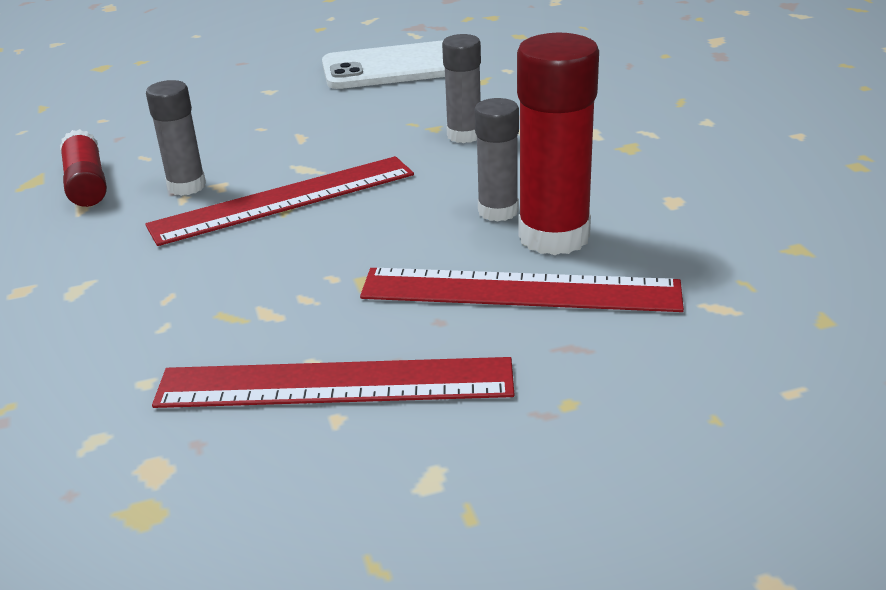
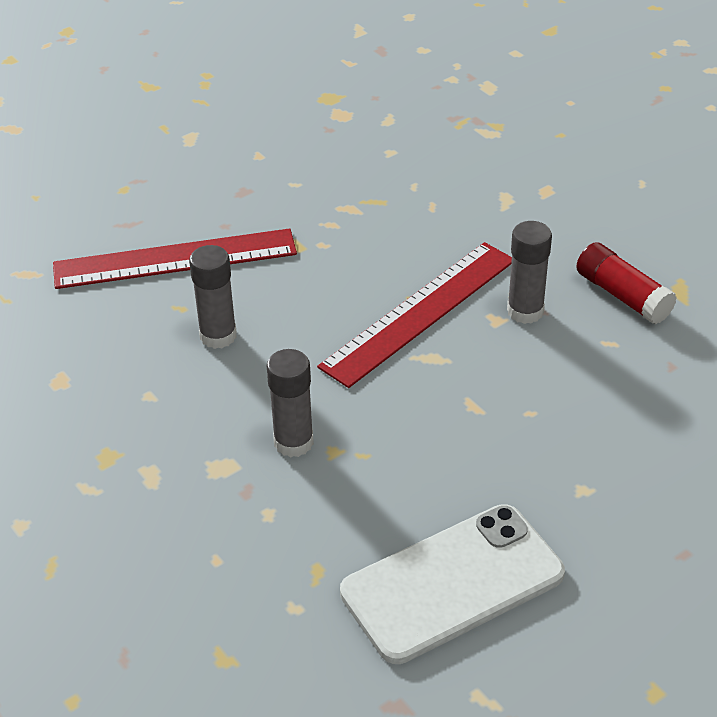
camera: 160 degrees right, 10 degrees up
(335, 384) = (271, 172): red ruler -> none
(554, 236) = (161, 316): red glue stick -> none

